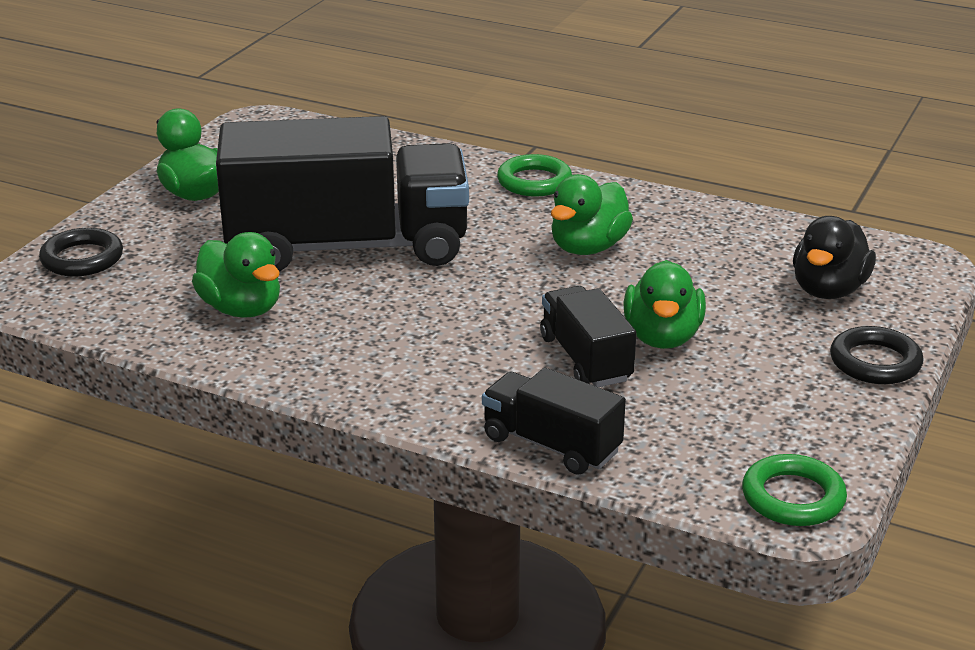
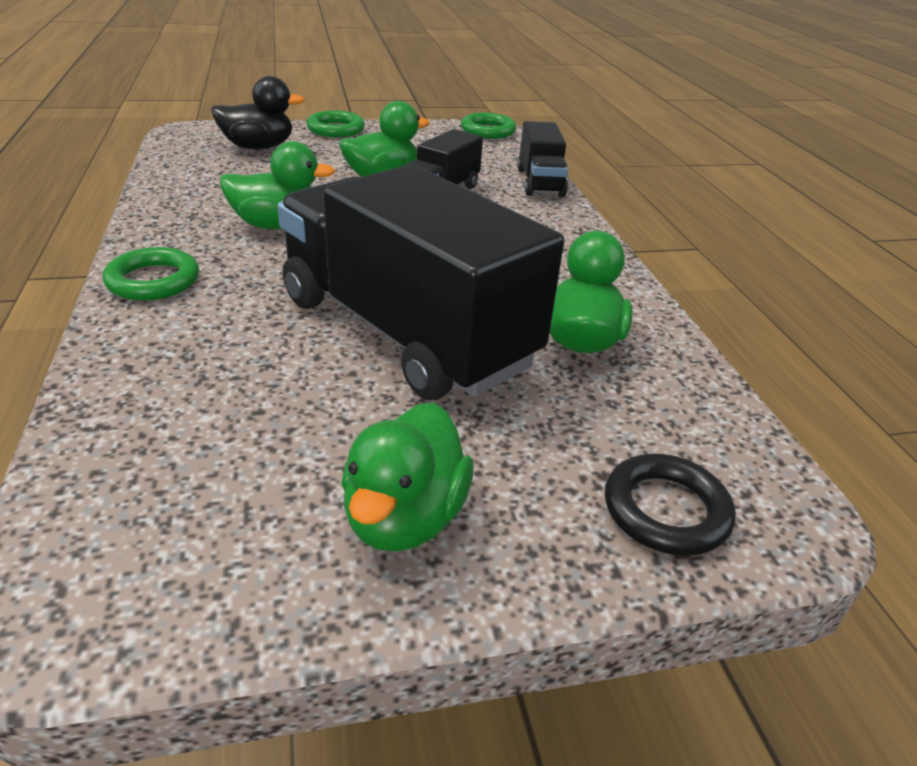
camera: 130 degrees left, 5 degrees up
(875, 362) = (336, 129): black ring -> green ring

